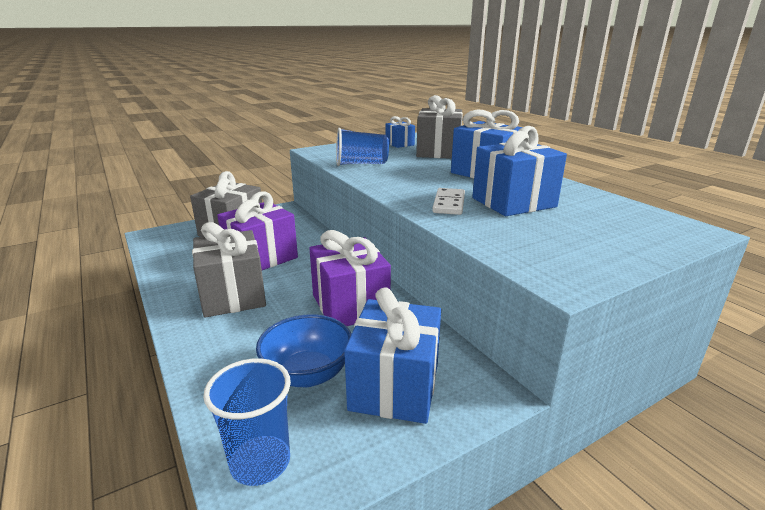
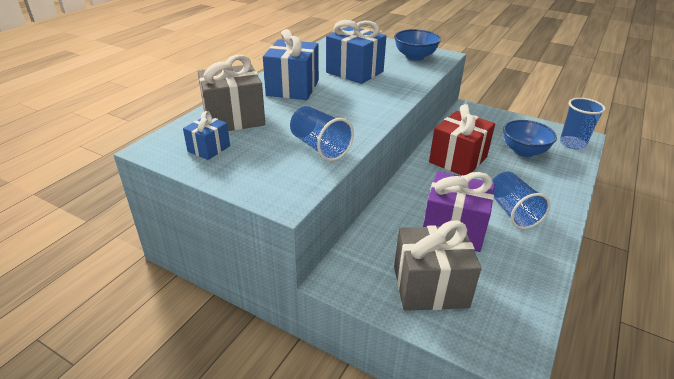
camera: 120 degrees left, 10 degrees up
(233, 295) = (512, 212): grey gift -> blue cup
(350, 305) = (458, 160): purple gift -> red gift
(395, 386) = (496, 128): blue gift -> none
(449, 204) = (382, 89): white domino -> none
(559, 253) = (415, 57): none -> blue bowl

